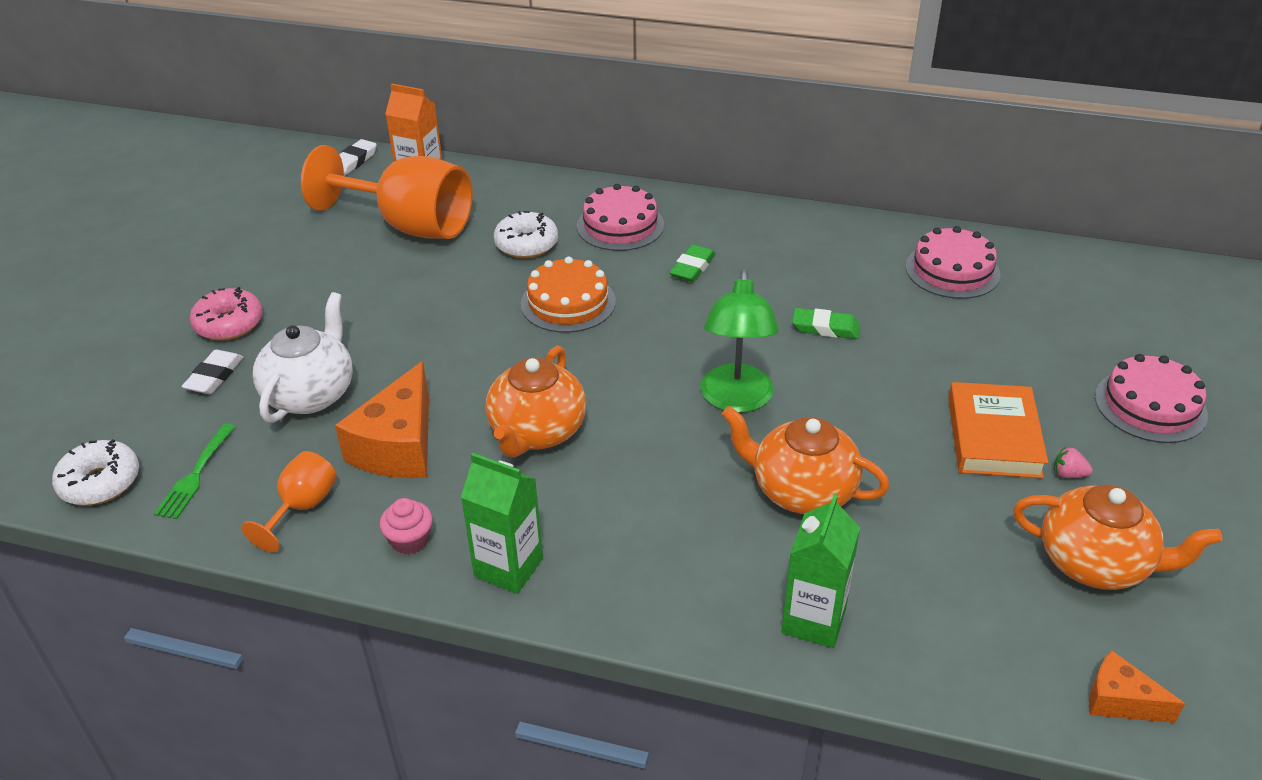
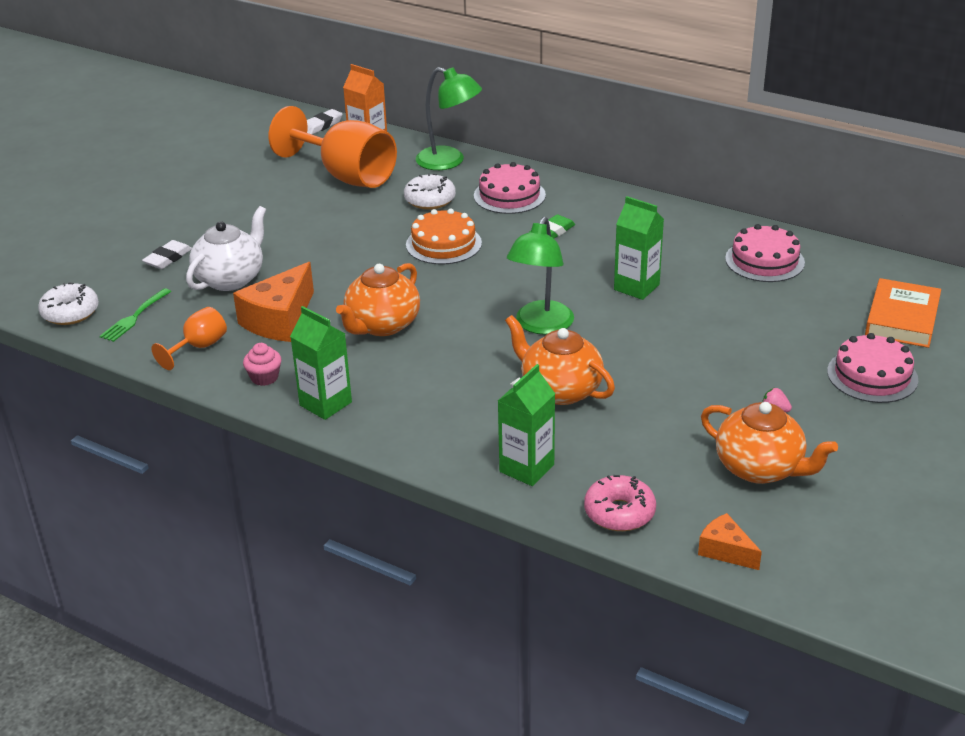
camera: 15 degrees right, 5 degrees down
(229, 324) = (189, 226): pink donut -> pink donut (619, 512)
(529, 190) = (449, 161): none -> green lamp
(825, 328) = (636, 287): green eraser -> green carton
(993, 436) = (730, 377): orange book -> orange book (902, 319)

